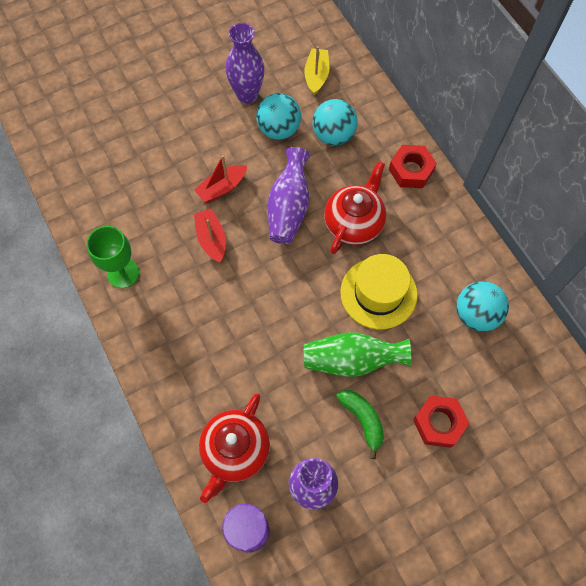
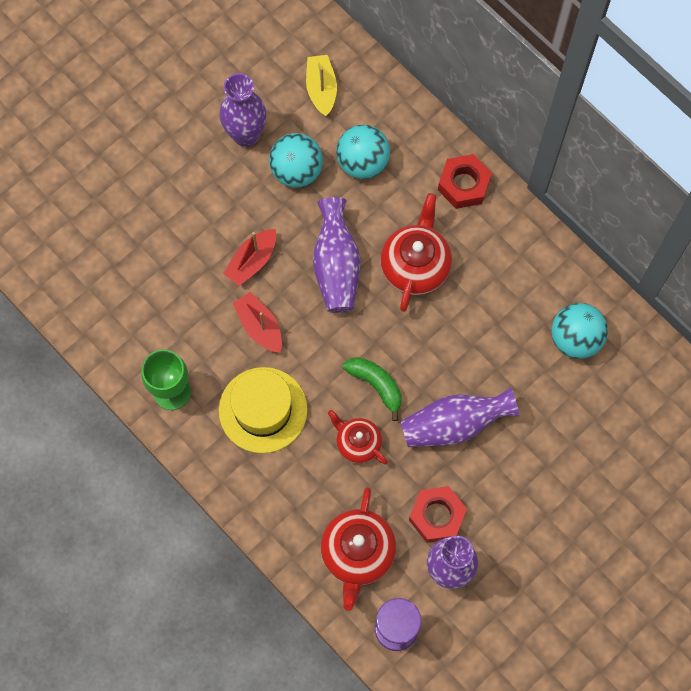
camera: 15 degrees left, 5 degrees up
(264, 354) = (357, 443): none -> red teapot
(352, 360) = (454, 424): green vase -> purple vase
(362, 420) = (482, 485): green banana -> green banana (376, 385)
(378, 293) = (464, 341): yellow hat -> yellow hat (263, 410)
(438, 423) = (562, 468): red nut -> red nut (437, 516)

